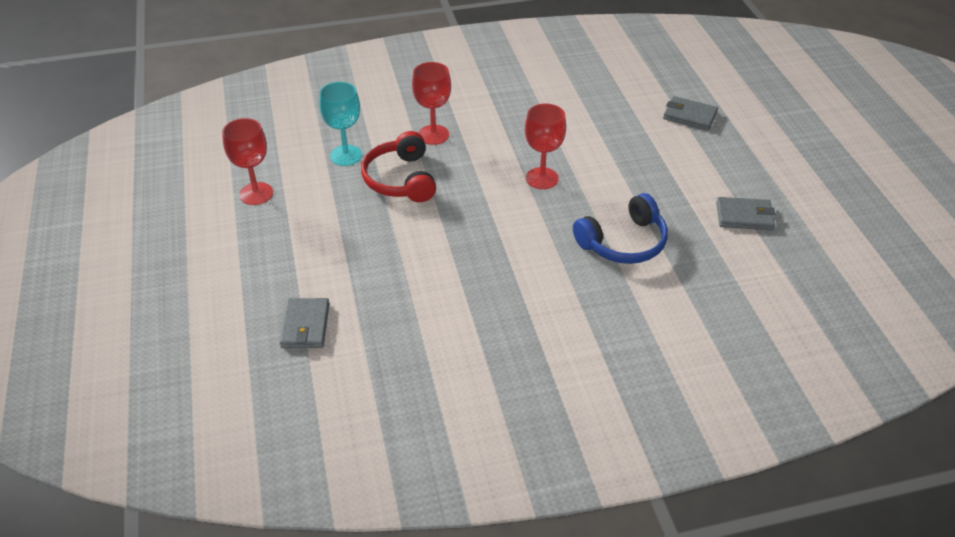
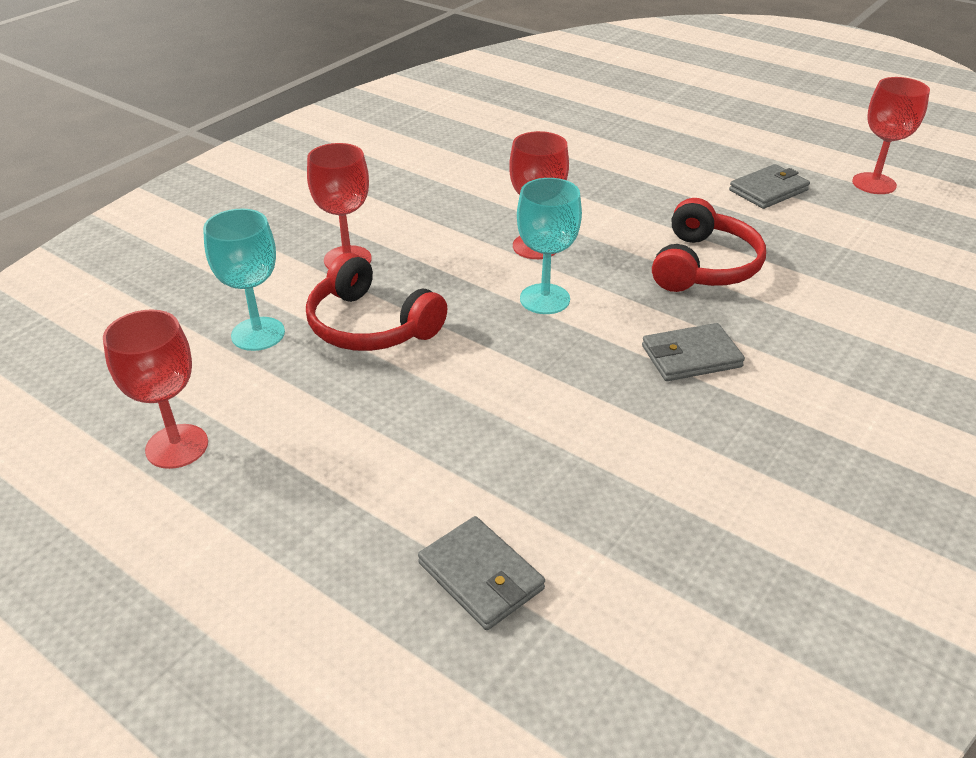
camera: 40 degrees left, 5 degrees down
(505, 212) = (544, 299): none -> turquoise goblet
(623, 242) = (704, 266): blue headphones -> red headphones
(689, 116) = (595, 129): grey wallet -> grey wallet (691, 356)
(832, 250) = (874, 183): none -> red goblet

